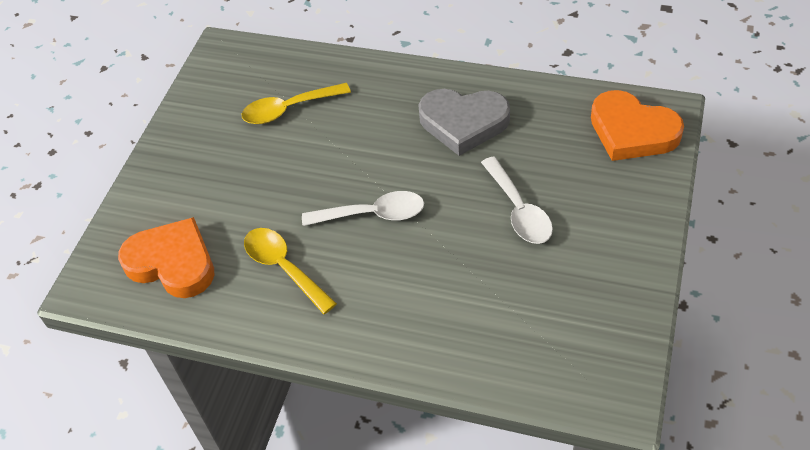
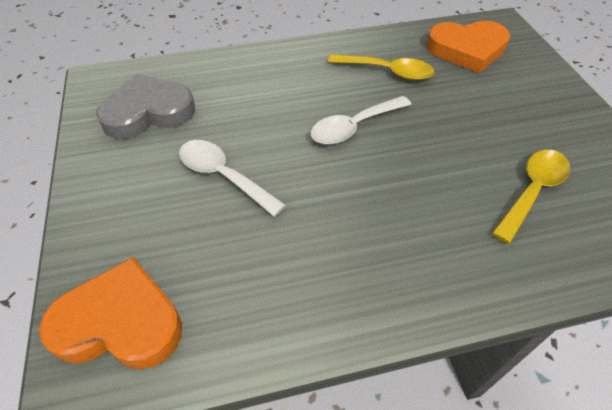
camera: 145 degrees right, 0 degrees up
(463, 123) = (336, 250): grey heart -> grey heart (148, 112)

